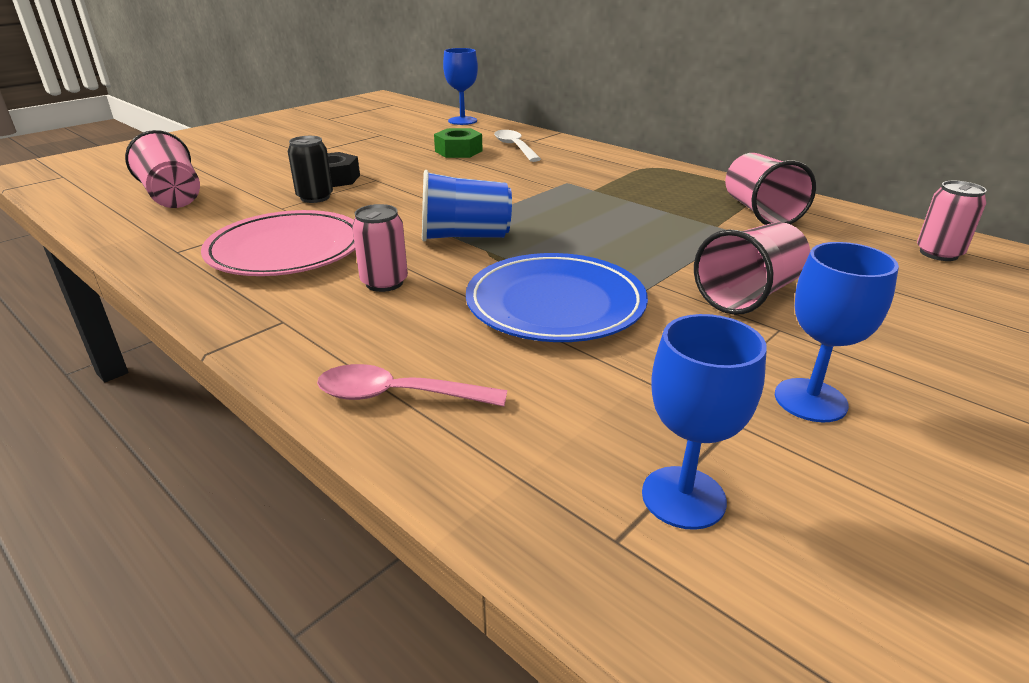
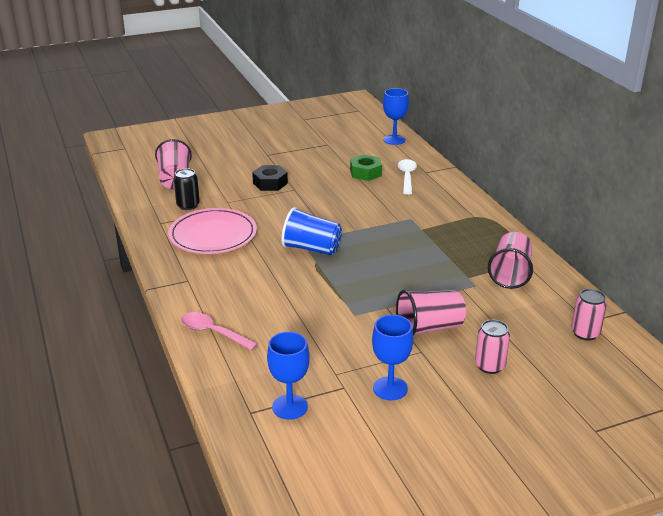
camera: 25 degrees right, 0 degrees up
(315, 197) = (250, 197): black can -> black can (188, 205)
(384, 282) = (247, 270): pink can -> pink can (489, 366)
(555, 304) = (321, 305): blue plate -> none

